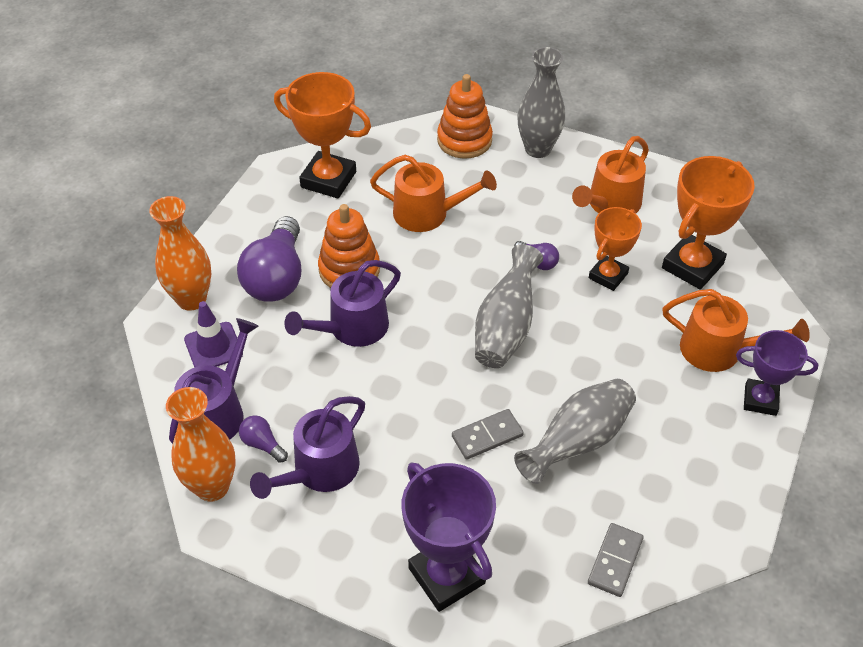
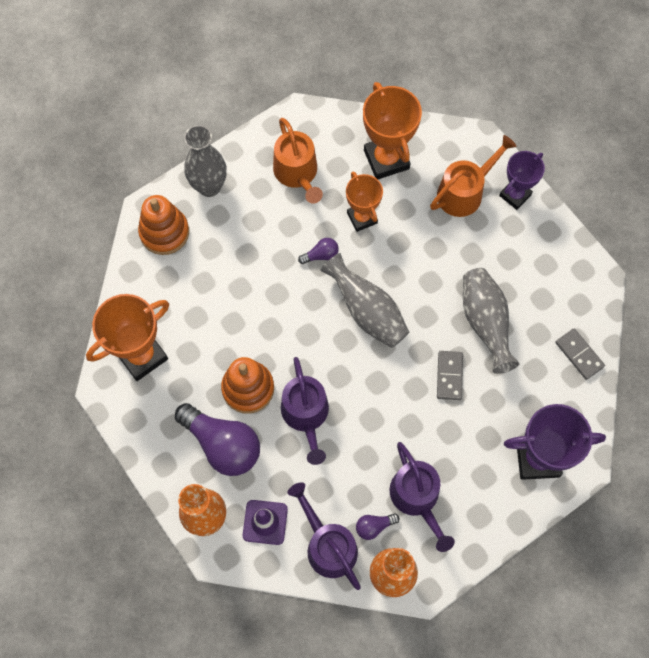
camera: 60 degrees left, 20 degrees up
(428, 213) = (226, 302): orange watering can -> none

